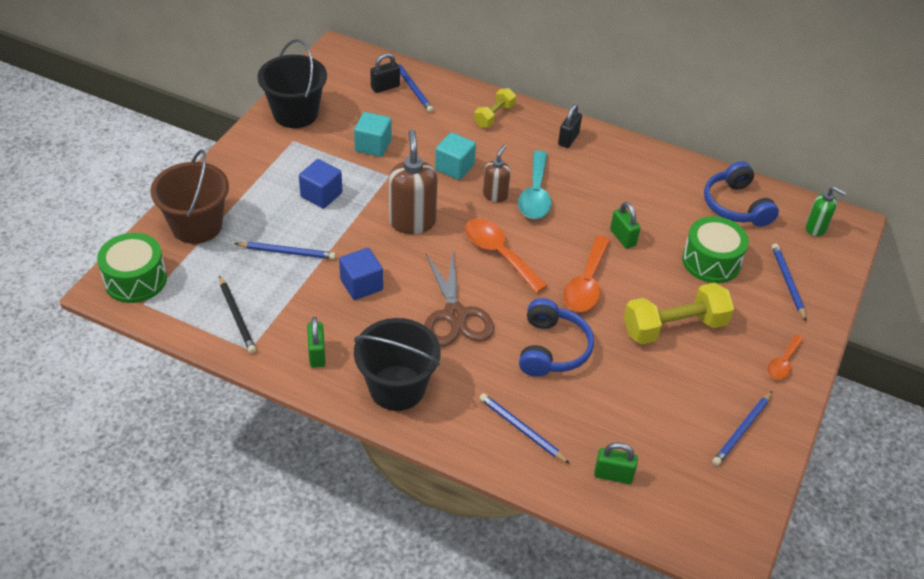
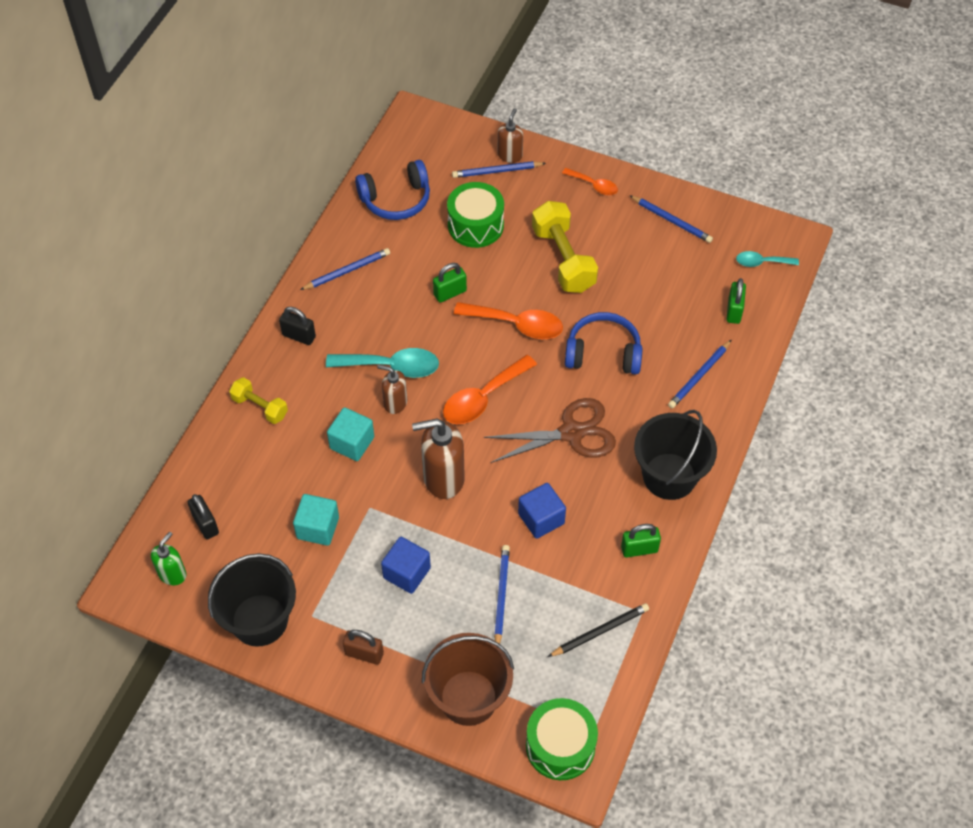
camera: 90 degrees left, 10 degrees up
(252, 168) = (364, 654): none -> brown padlock
(413, 88) = (207, 494): blue pencil -> blue pencil (347, 271)
(689, 514) = (761, 262): none -> turquoise spoon
(813, 294) = (510, 155): none -> brown soap dispenser
(816, 228) = (423, 142): green soap dispenser -> green soap dispenser (172, 574)

